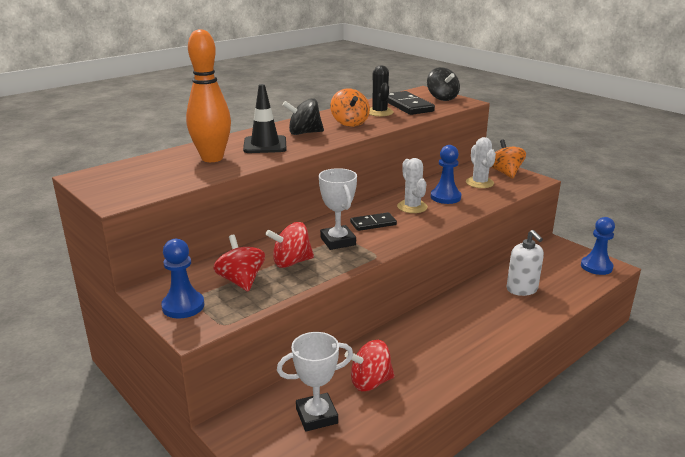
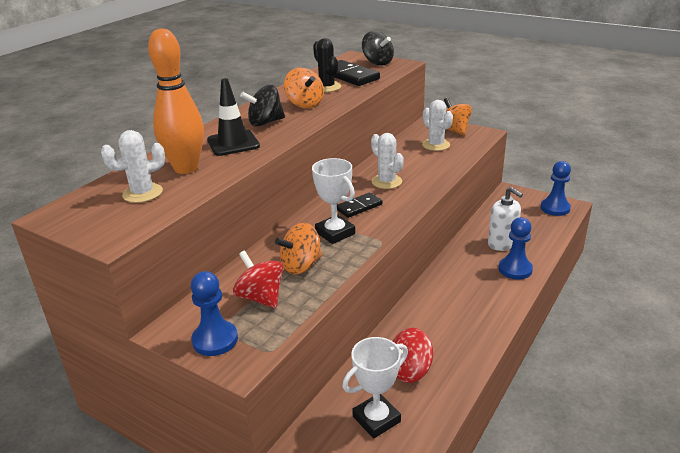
camera: 15 degrees left, 5 degrees up
(164, 171) = (142, 193): none -> white cactus
(291, 262) = (301, 266): red spinning top -> orange spinning top
(445, 197) = (412, 166): blue pawn -> blue pawn (515, 269)

